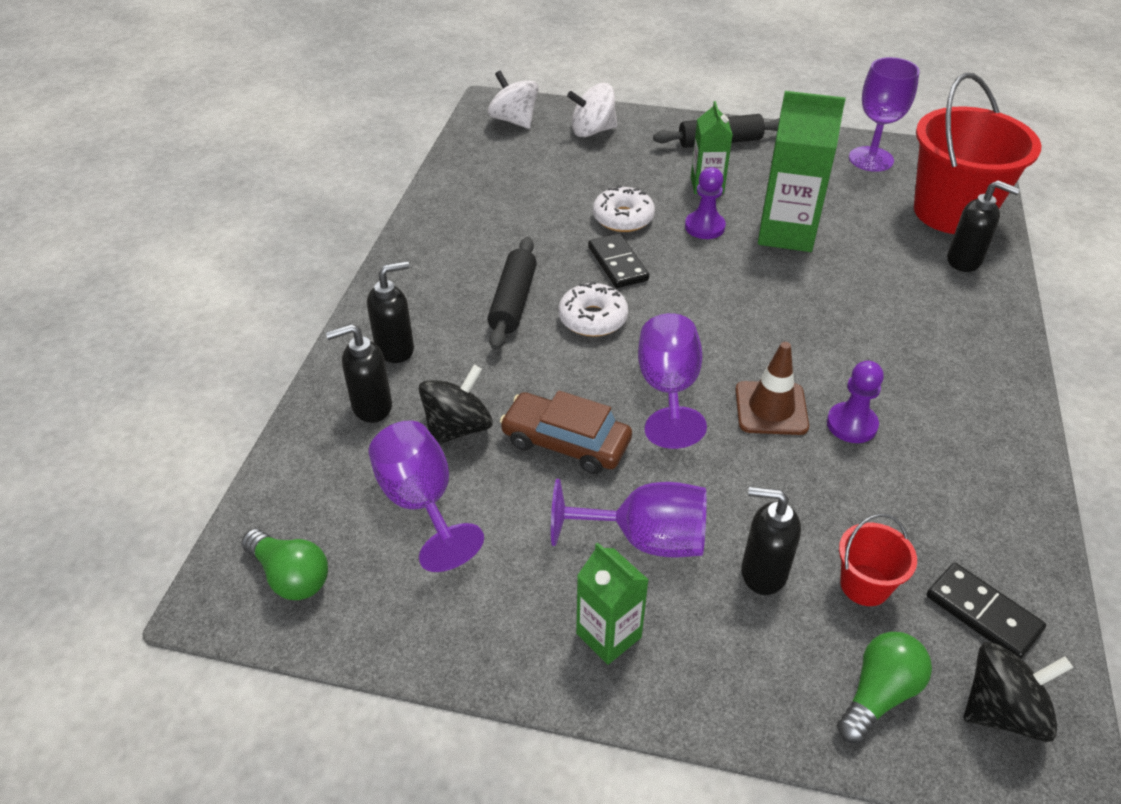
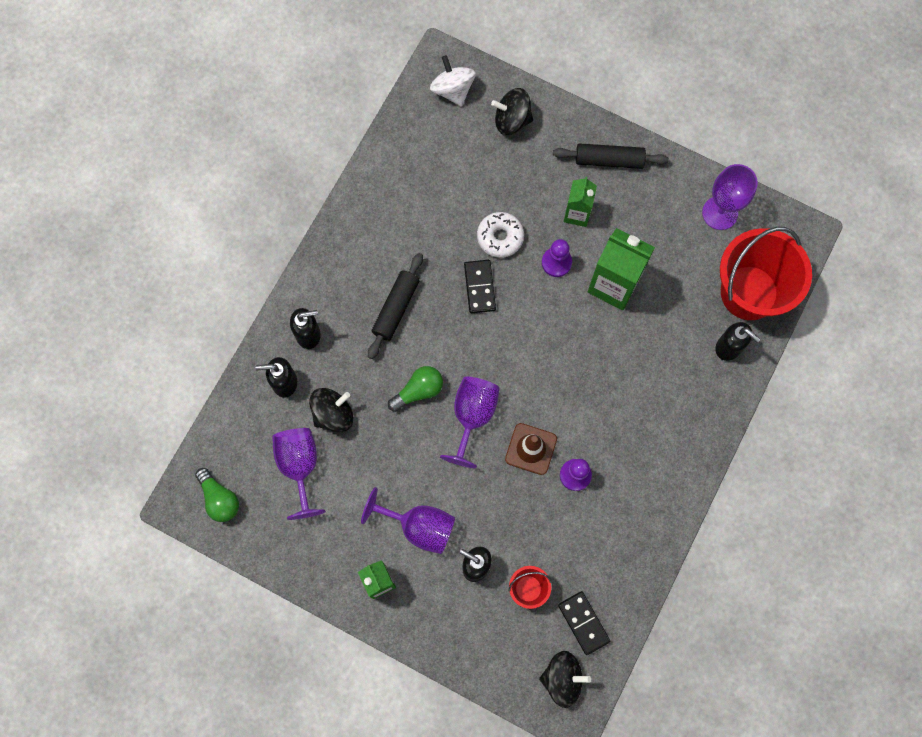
camera: 15 degrees right, 30 degrees up
(566, 442) = (395, 443): brown car -> none
(592, 131) = (512, 120): white spinning top -> black spinning top
(593, 319) = (445, 339): white donut -> none
(878, 694) = (504, 653): green light bulb -> green light bulb (418, 391)

